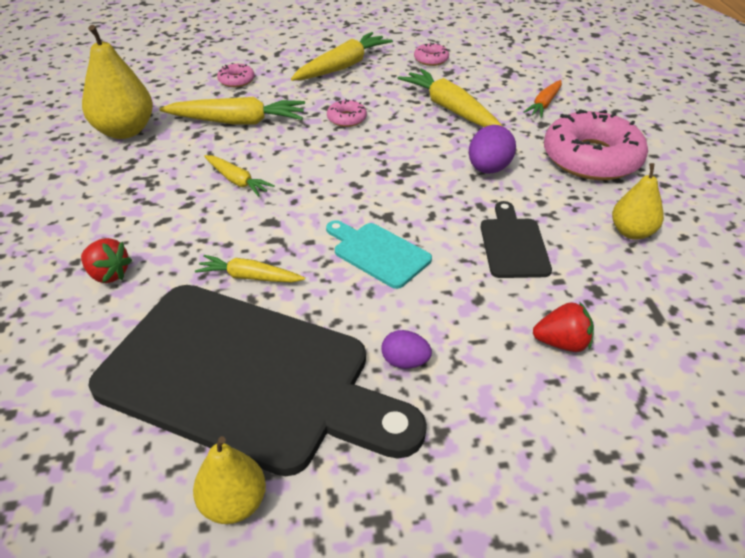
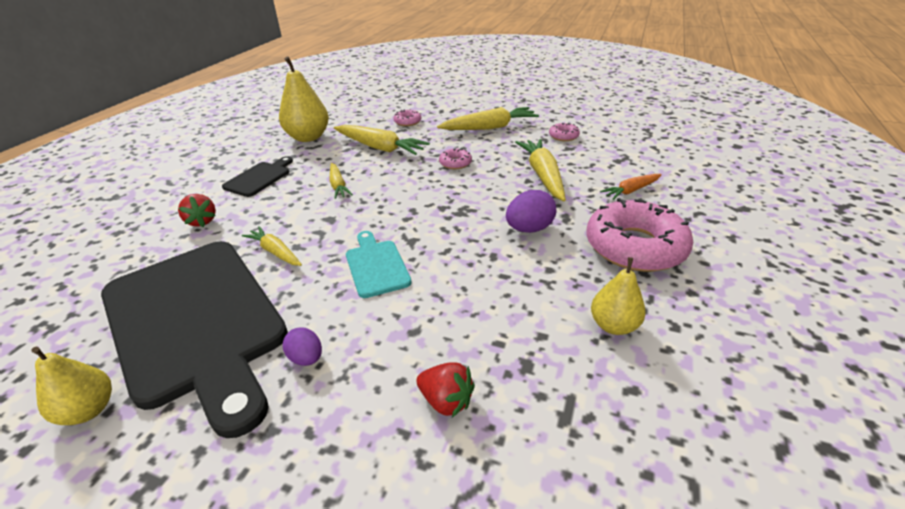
camera: 30 degrees right, 5 degrees down
(513, 244) = (489, 296): black cutting board -> black cutting board (259, 178)

